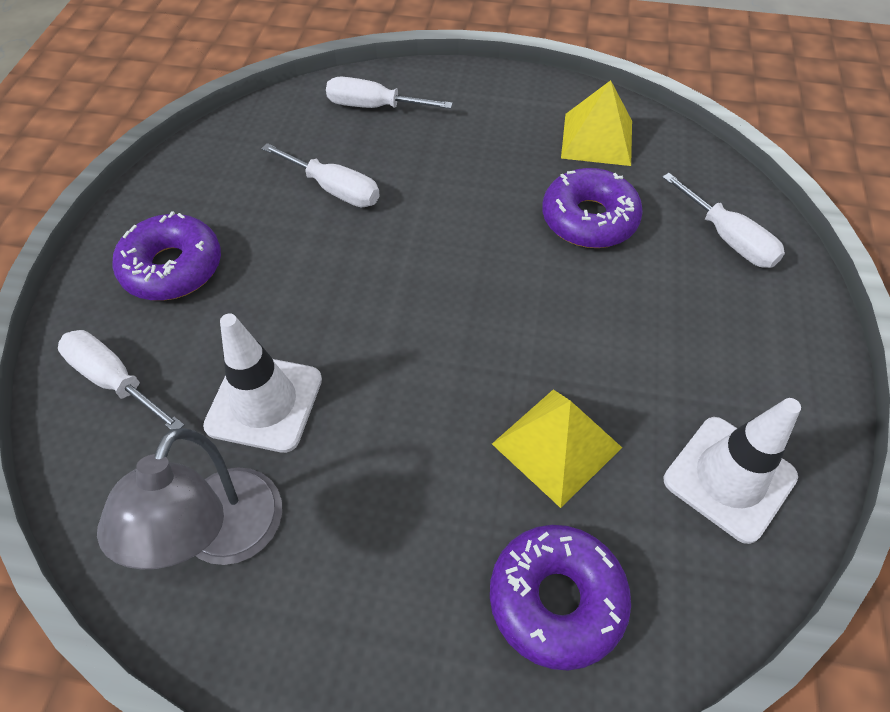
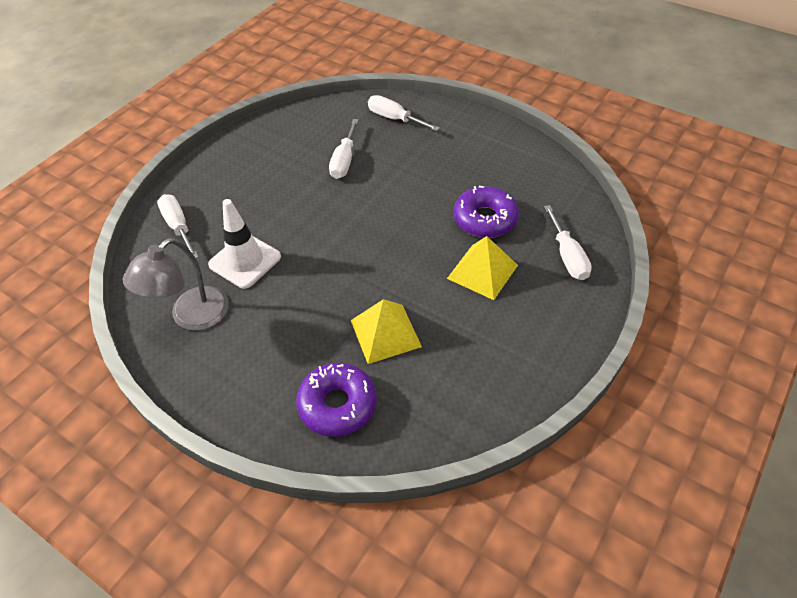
camera: 25 degrees right, 5 degrees down
(172, 267) = (235, 178): purple donut -> none
(334, 189) = (344, 161): white screwdriver -> white screwdriver turned 45 degrees clockwise
(597, 139) = (522, 173): yellow pyramid -> yellow pyramid (482, 271)
(729, 478) = (473, 383): white traffic cone -> none

